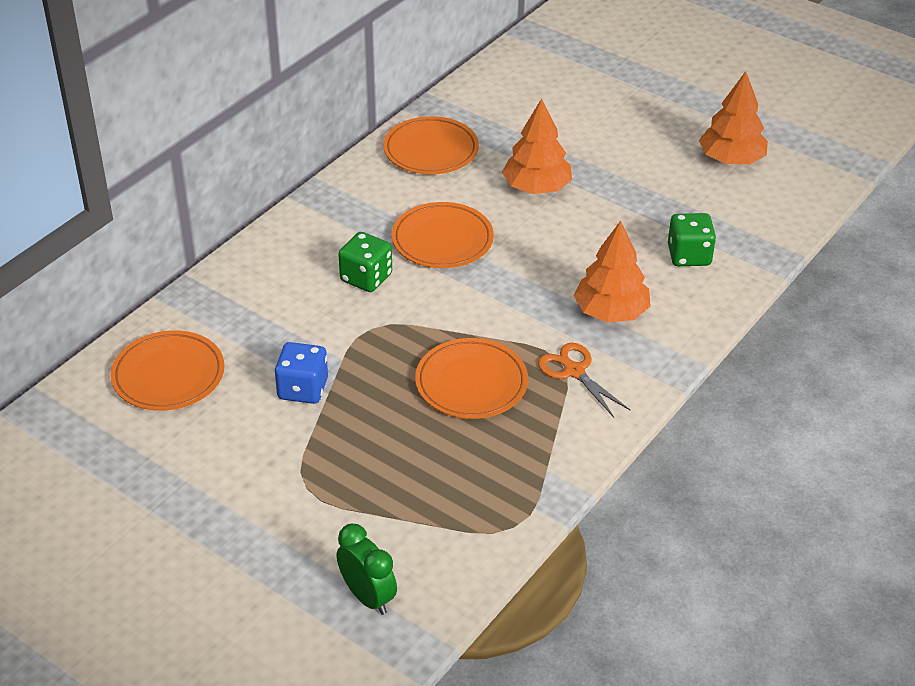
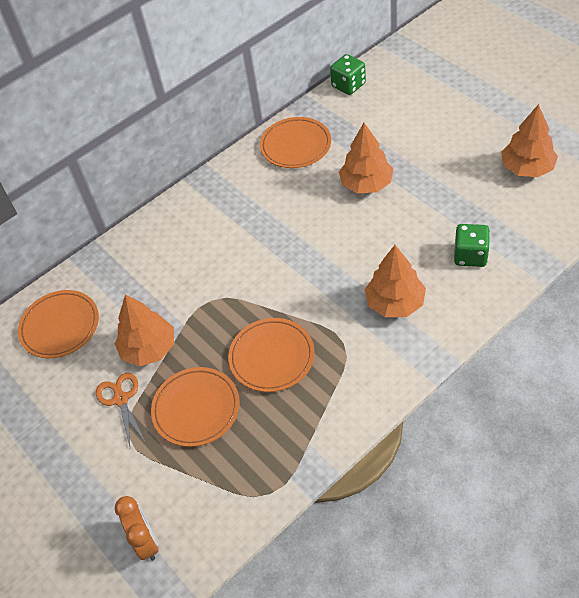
camera: 20 degrees right, 10 degrees up
(303, 389) = (149, 348): blue dice -> orange tree
(366, 278) = (219, 255): green dice -> green dice (348, 85)
(368, 597) = (146, 541): green clock -> orange clock
(442, 240) = (283, 226): orange plate -> orange plate (196, 409)
(574, 371) = (352, 355): orange scissors -> orange scissors (121, 399)

